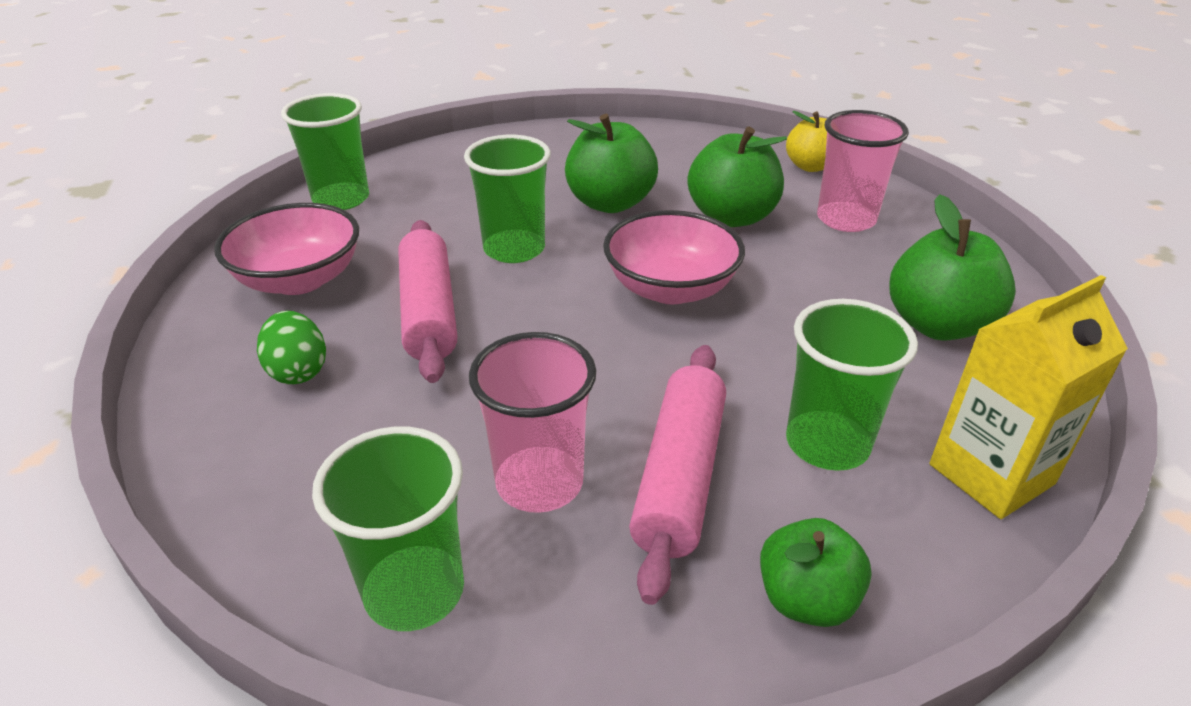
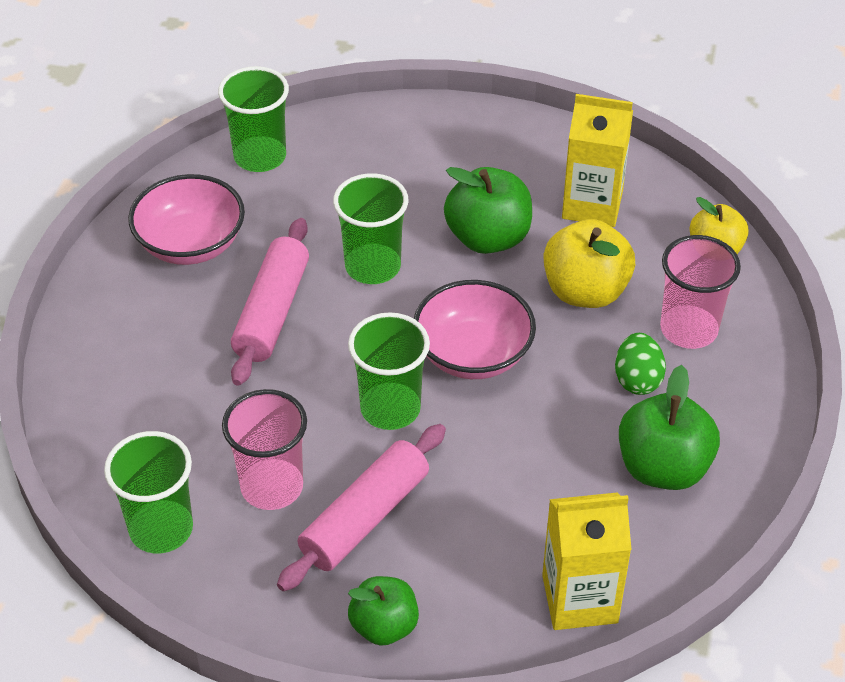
camera: 25 degrees right, 10 degrees up
(298, 371) = (157, 336): green egg -> green egg (637, 379)
(682, 162) = (592, 205): none -> yellow carton
(732, 217) = (585, 291): green apple -> yellow apple
(827, 444) = (484, 533): green cup -> green cup (390, 408)

